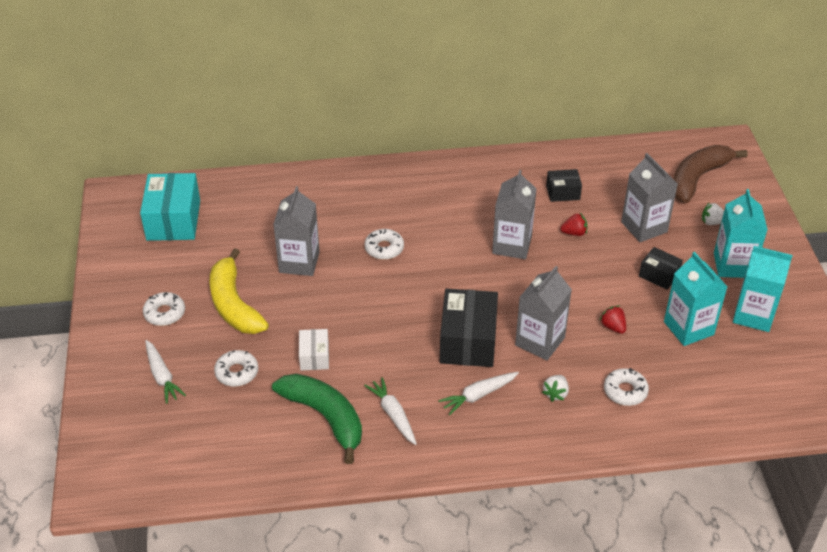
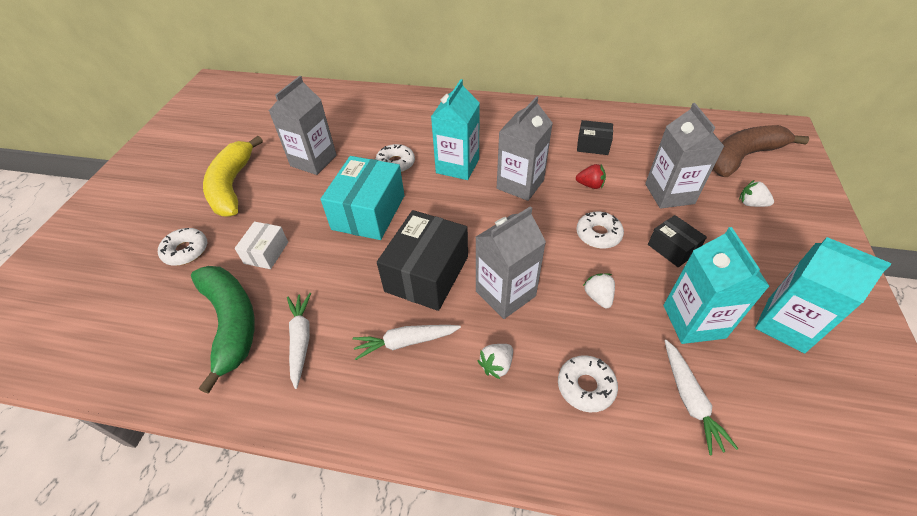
camera: 20 degrees right, 5 degrees up
(162, 376) = (121, 238): white carrot -> white carrot (689, 399)
(164, 313) = (171, 181): white donut -> white donut (598, 234)
(173, 220) = (239, 108): turquoise box -> turquoise box (368, 212)
(613, 327) = (598, 297): red strawberry -> white strawberry
(733, 265) = (768, 256): turquoise carton -> turquoise carton (457, 166)

